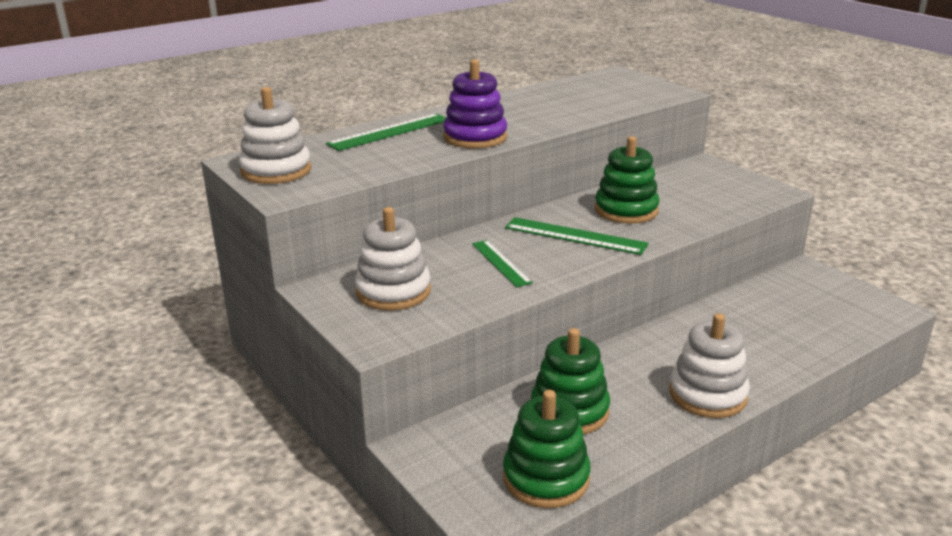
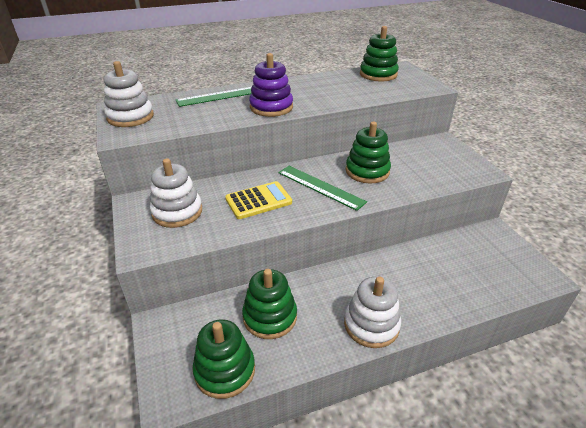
camera: 15 degrees right, 10 degrees up
(501, 263) = (258, 201): green ruler -> yellow calculator
(592, 85) = (378, 74): none -> green stacking toy

